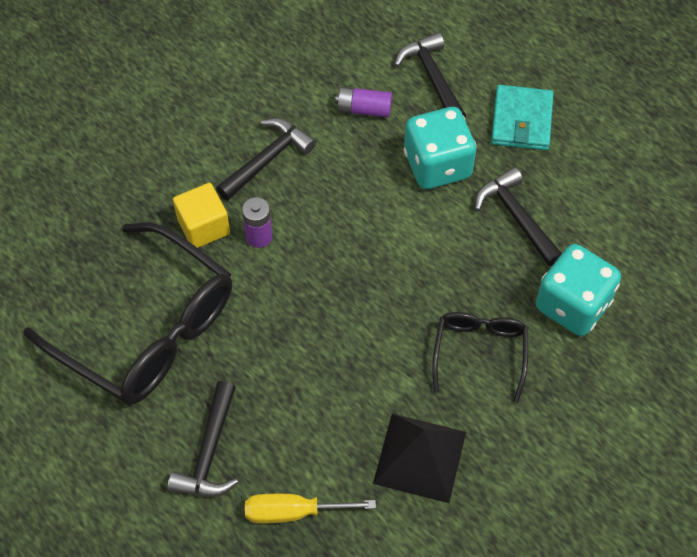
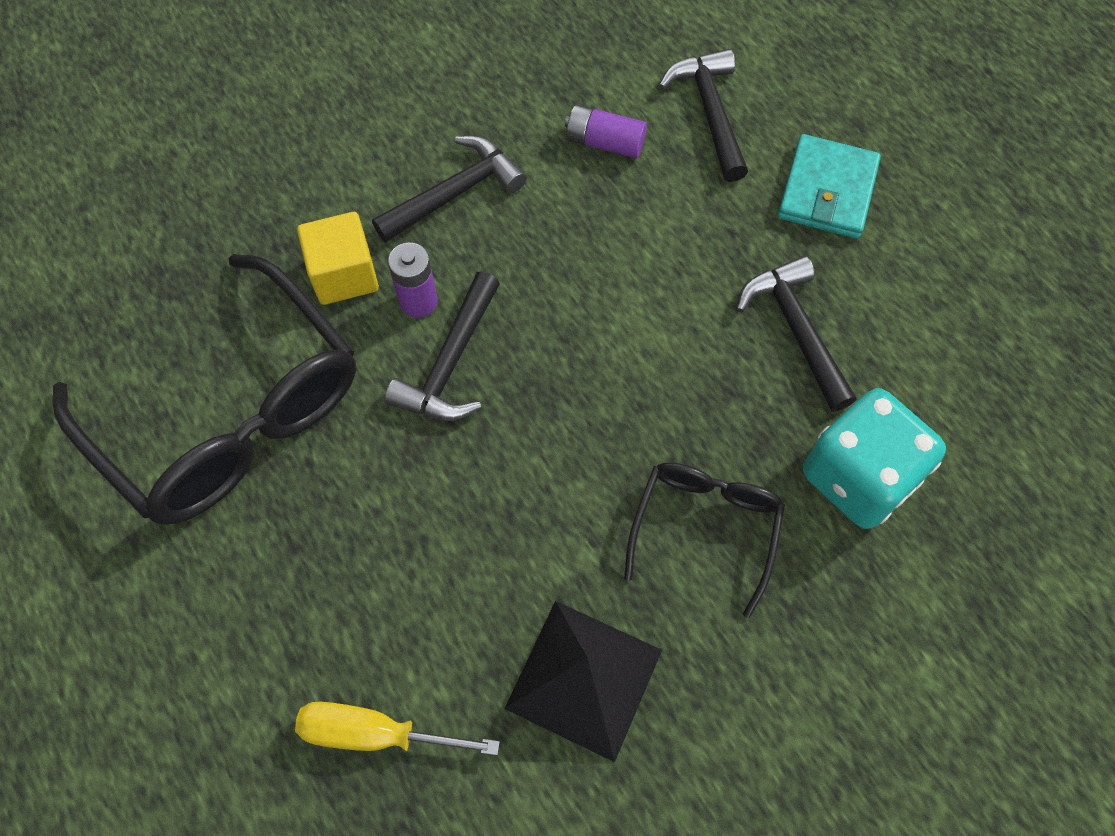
camera: 10 degrees right, 5 degrees up
(209, 452) = (273, 614): black hammer -> black hammer (451, 363)
(437, 165) = (694, 236): turquoise dice -> none

